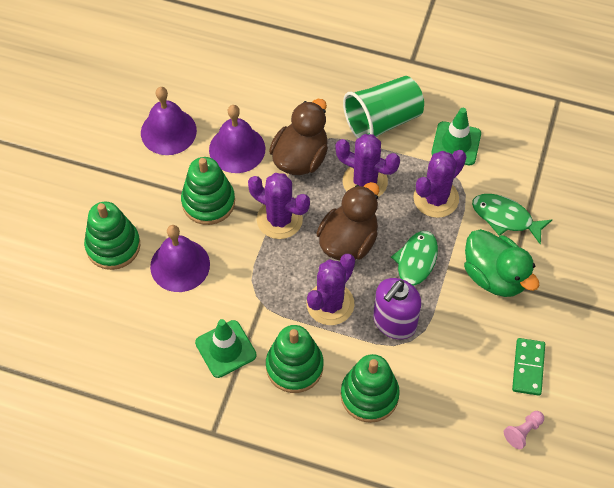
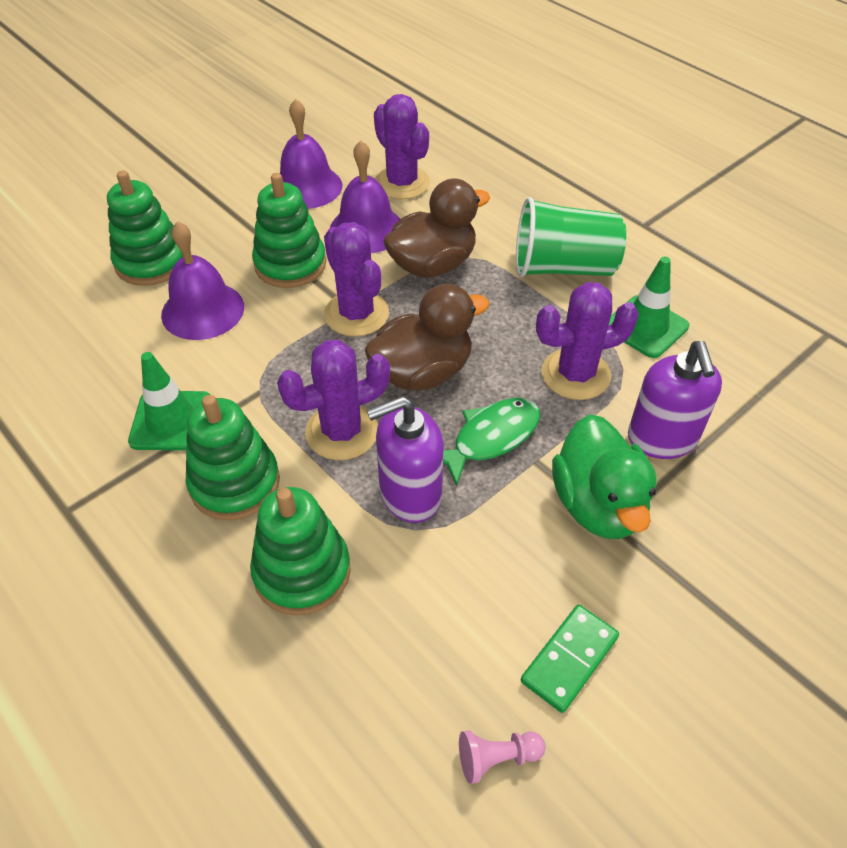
camera: 30 degrees right, 10 degrees down
(365, 182) = (493, 319): purple cactus -> purple cactus (402, 183)
(505, 218) = (662, 439): green fish -> purple soap dispenser

